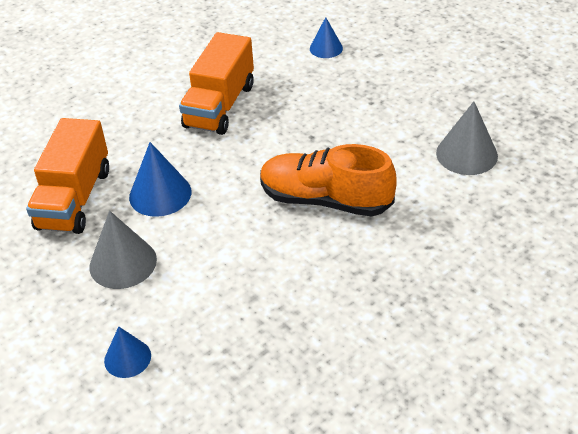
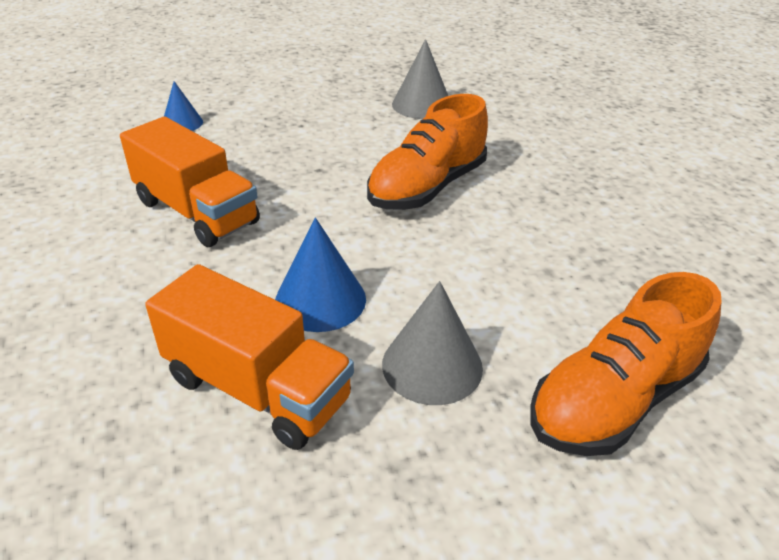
camera: 70 degrees left, 5 degrees down
(127, 358) = (613, 400): blue cone -> orange shoe

